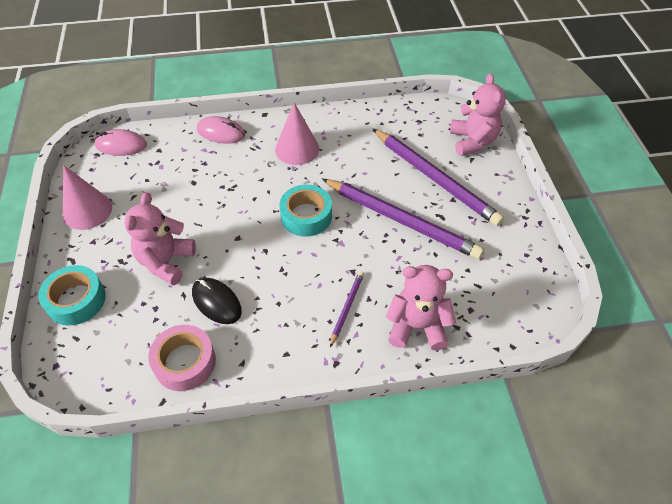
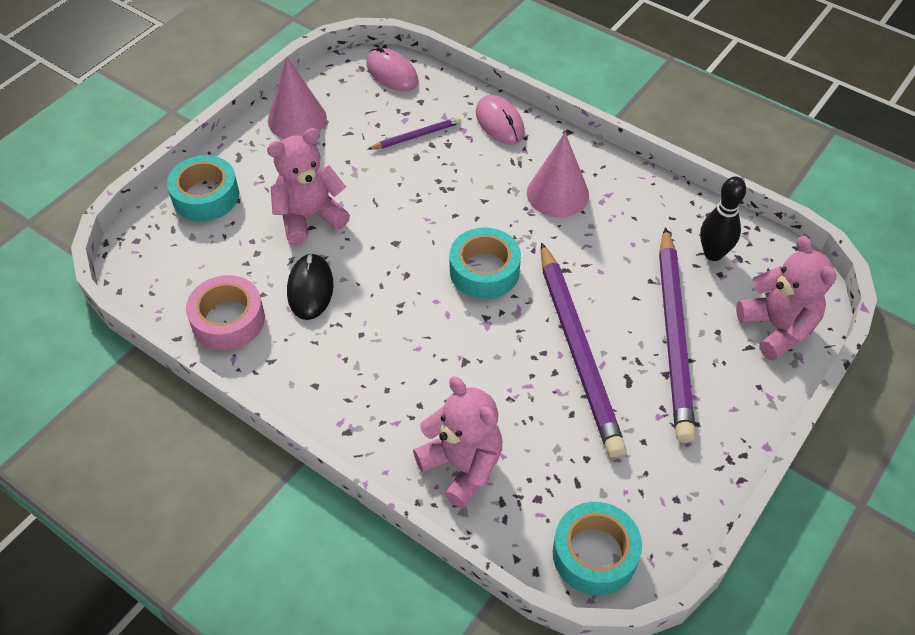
camera: 45 degrees right, 0 degrees up
(347, 308) = (417, 391): purple pencil -> purple pencil (416, 136)
(406, 127) = (713, 254): none -> black bowling pin
(472, 141) = (777, 328): pink teddy bear -> pink teddy bear turned 60 degrees counterclockwise
(526, 312) = (594, 554): none -> turquoise tape

